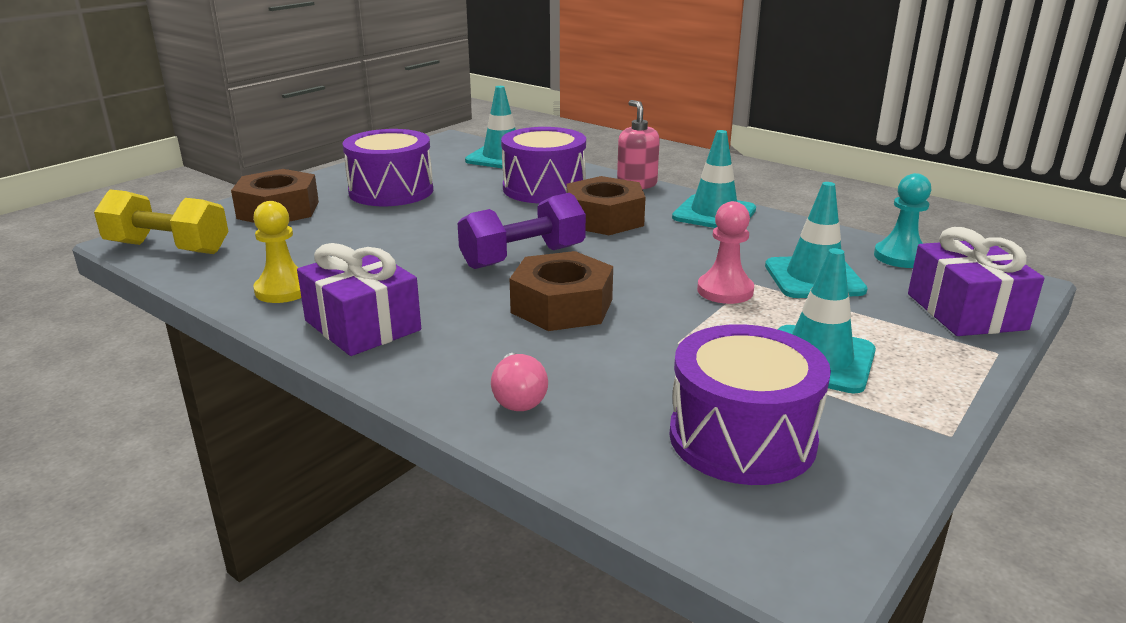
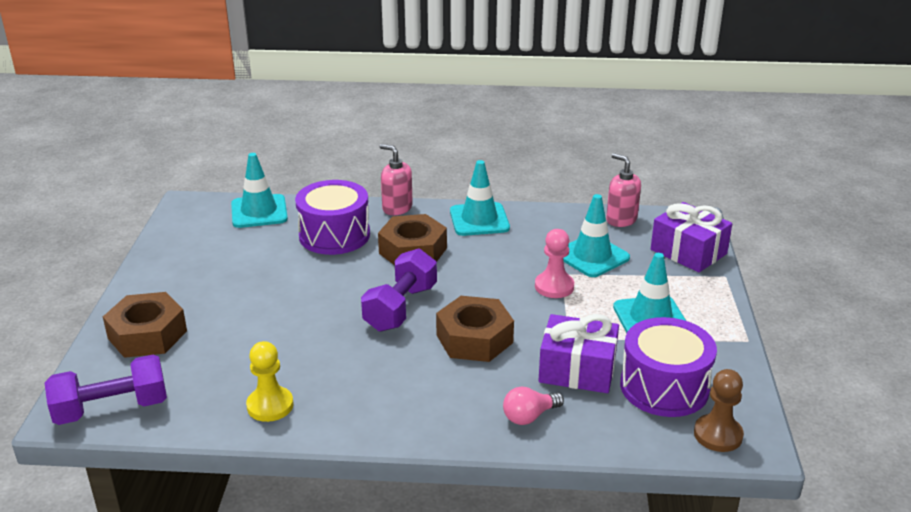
camera: 35 degrees left, 5 degrees up
(168, 248) = (112, 409): yellow dumbbell -> purple dumbbell
(362, 325) = (369, 409): purple gift -> purple gift (577, 370)
(391, 191) = (216, 280): purple drum -> none
(518, 398) = (529, 416): pink light bulb -> pink light bulb turned 105 degrees clockwise
(754, 528) = (718, 435): none -> brown pawn
(900, 257) = (621, 219): turquoise pawn -> pink soap dispenser

